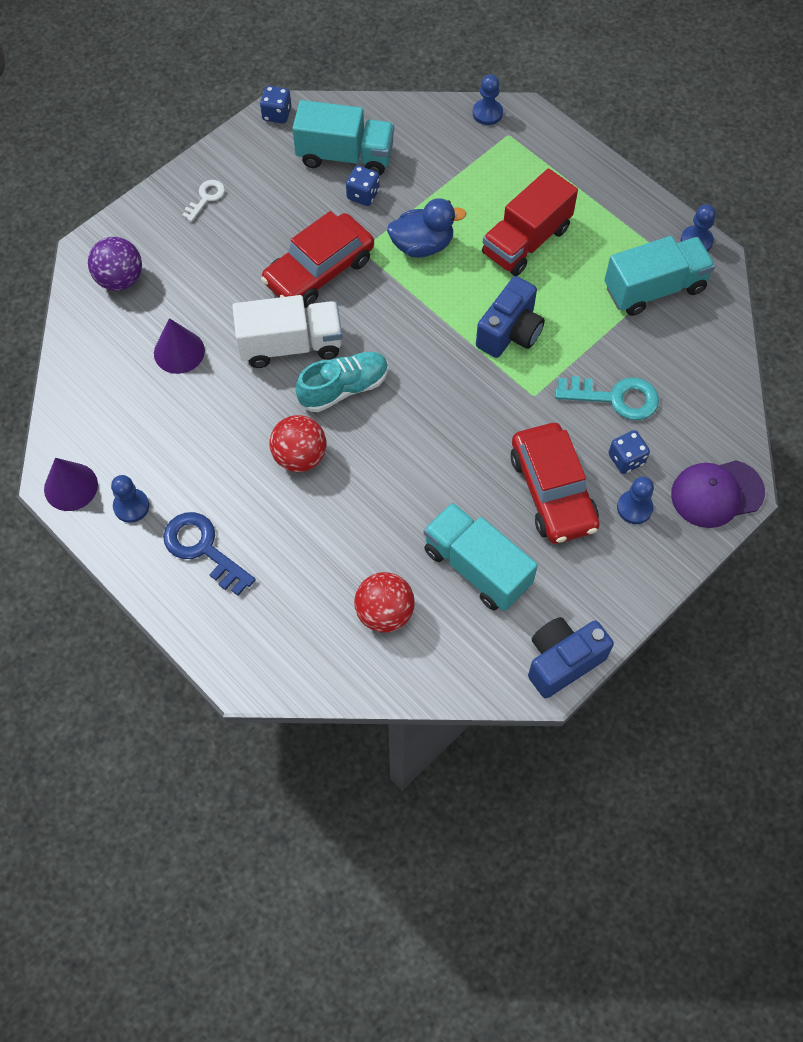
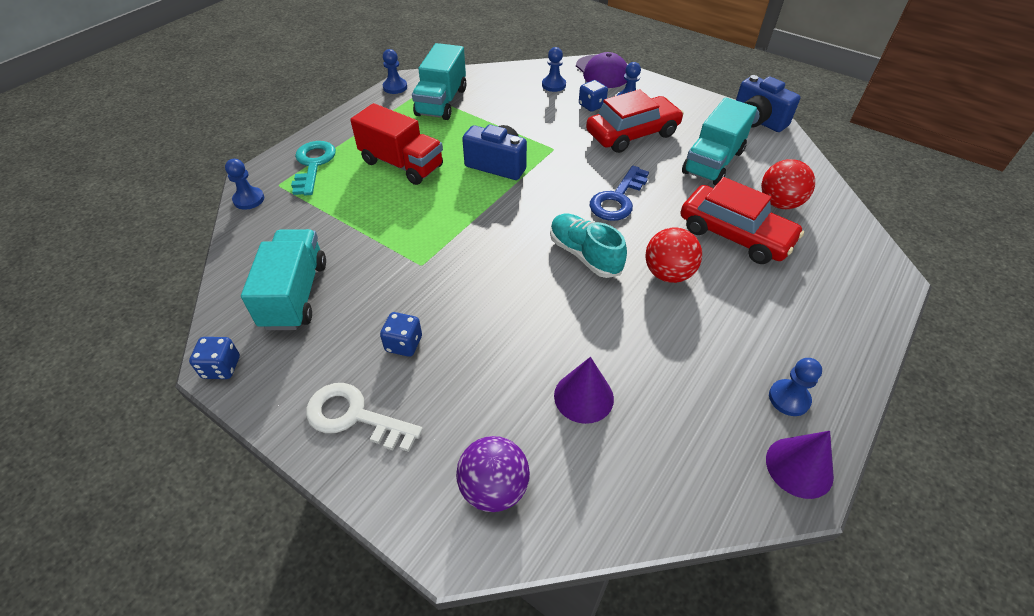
camera: 100 degrees left, 15 degrees down
(203, 549) = (798, 327): blue key -> blue key (618, 199)
(206, 198) = (355, 417): white key -> white key, size x1.72
(290, 345) = (548, 300): white truck -> none
(319, 271) = (452, 292): red car -> red car (735, 234)
(363, 195) = (350, 273): blue dice -> blue dice (404, 344)
(422, 245) = (412, 224): blue duck -> none
(615, 398) = (543, 113): turquoise key -> turquoise key (313, 165)
(654, 288) = (441, 102): turquoise truck -> turquoise truck turned 135 degrees counterclockwise
(685, 423) = (553, 85): none -> blue pawn

